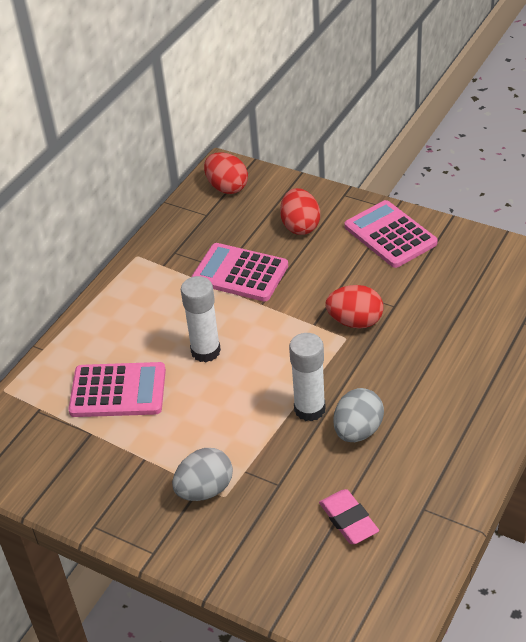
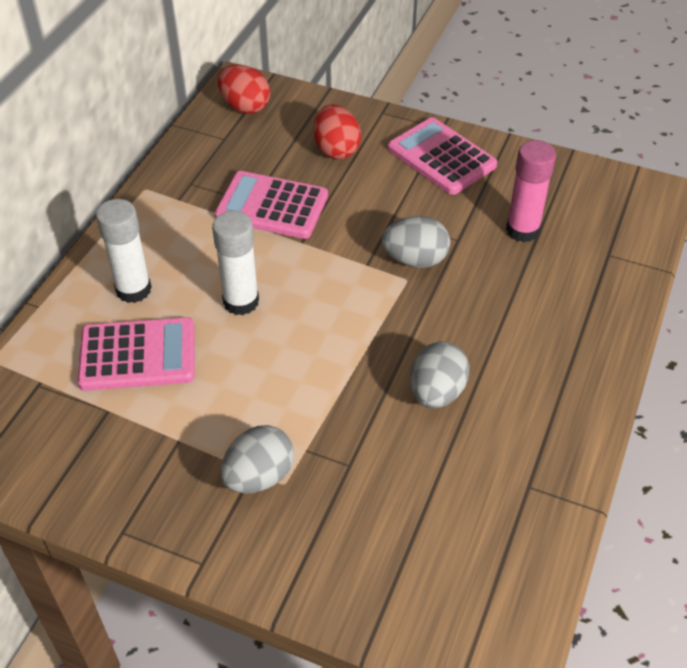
camera: 10 degrees left, 5 degrees up
(309, 409) = (375, 368): white glue stick -> white glue stick (133, 290)
(348, 520) = (440, 506): pink eraser -> none
(355, 321) = (415, 259): red egg -> grey egg
(451, 299) = (522, 230): none -> pink glue stick

